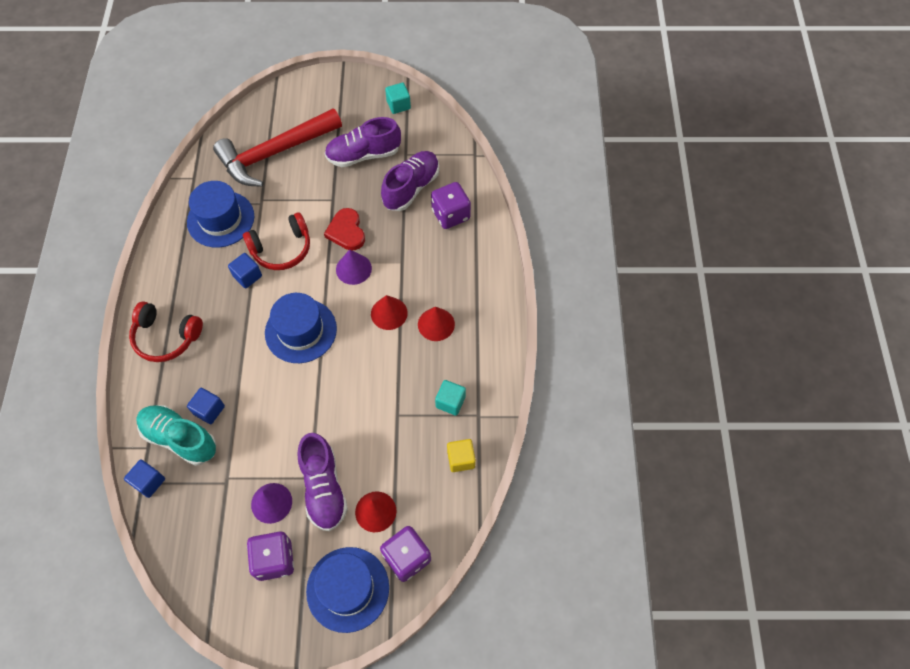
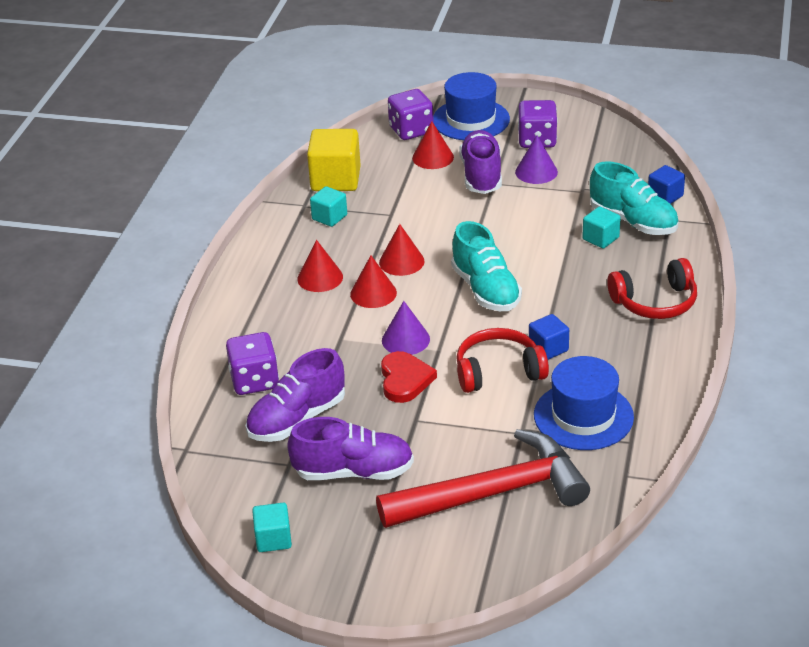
camera: 165 degrees left, 25 degrees down
(166, 337) = (655, 302): red headphones -> red headphones turned 135 degrees clockwise
(209, 410) = (600, 238): blue cube -> turquoise cube
(301, 331) = (485, 290): blue hat -> turquoise shoe
(374, 353) = (401, 261): none -> red cone
(461, 459) = (335, 179): yellow cube -> yellow cube, size x1.80

